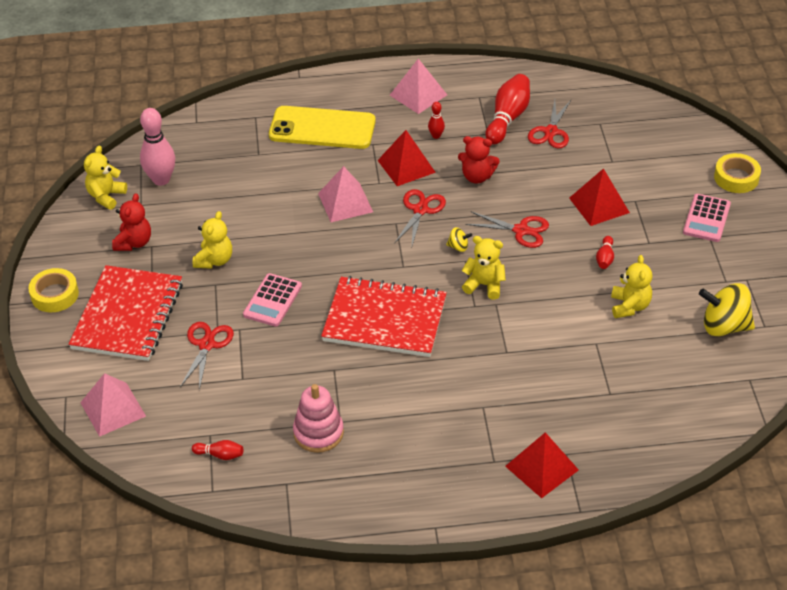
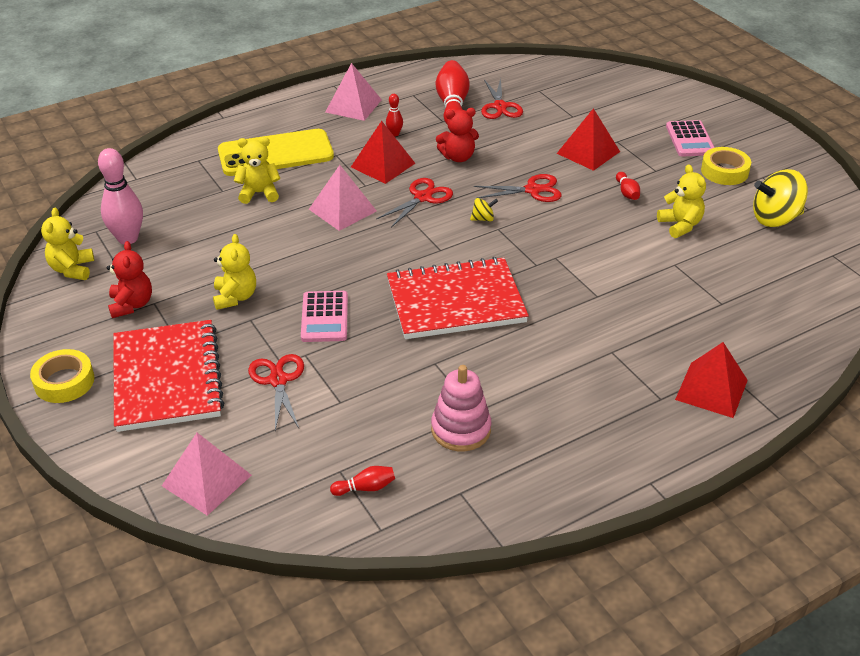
camera: 25 degrees left, 5 degrees down
(420, 210) = (423, 197): red scissors -> red scissors turned 45 degrees clockwise
(484, 285) = (532, 244): yellow teddy bear -> yellow teddy bear (259, 193)
(736, 178) = (689, 103): yellow tape -> yellow tape (724, 171)

